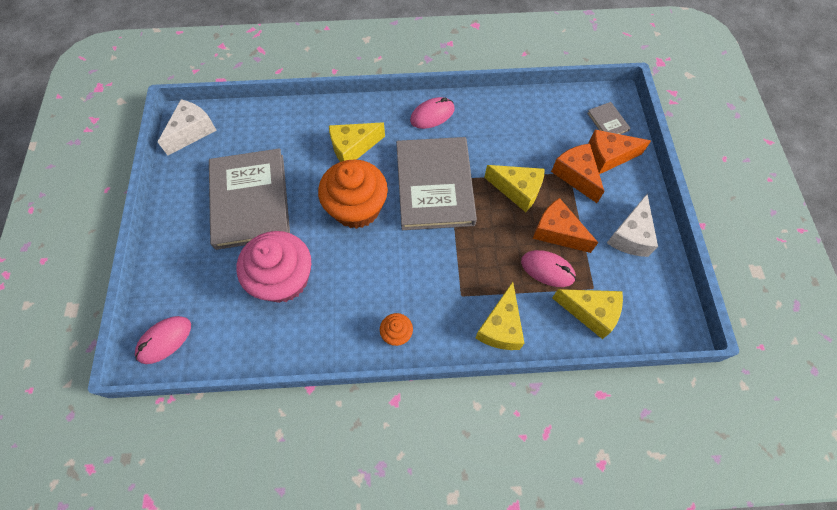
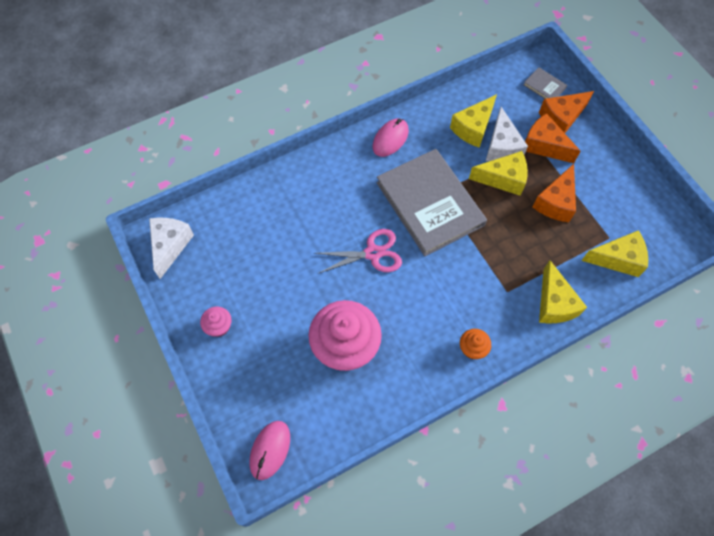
camera: 25 degrees left, 0 degrees up
(189, 214) = (219, 326): none -> pink cupcake
(250, 200) = (270, 288): grey book -> none
(353, 148) = (336, 199): yellow cheese -> yellow cheese (473, 128)
(356, 208) = (373, 253): orange cupcake -> pink scissors
(547, 269) = (565, 238): pink mouse -> none
(557, 232) = (555, 202): orange cheese -> orange cheese turned 75 degrees counterclockwise
(630, 235) = (614, 180): white cheese -> white cheese (502, 147)

